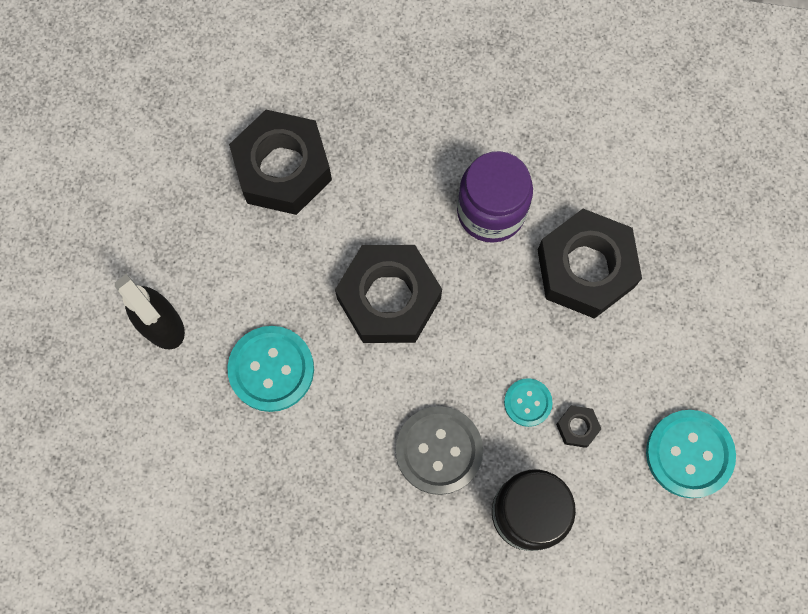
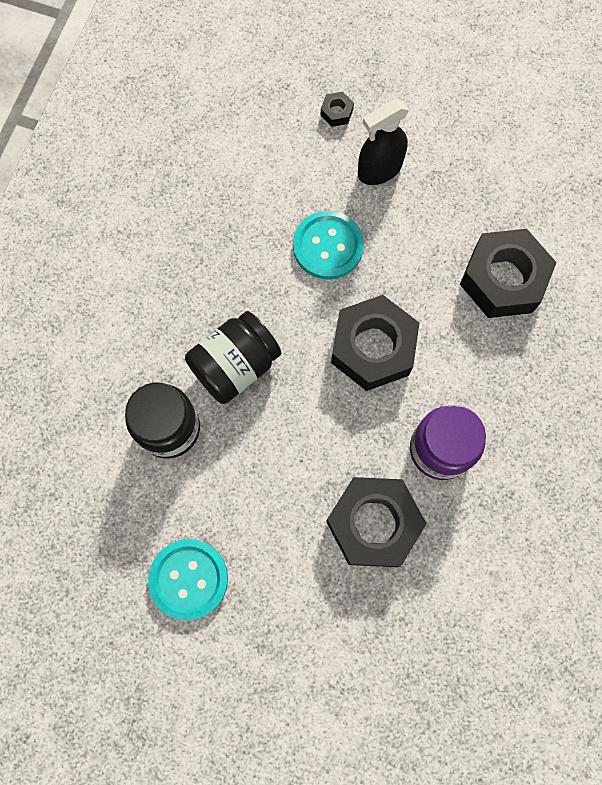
camera: 100 degrees right, 0 degrees up
(439, 450) = (235, 366): grey button -> black jar
(527, 402) = (261, 447): turquoise button -> none
(577, 427) = (232, 485): black nut -> black nut (336, 112)

